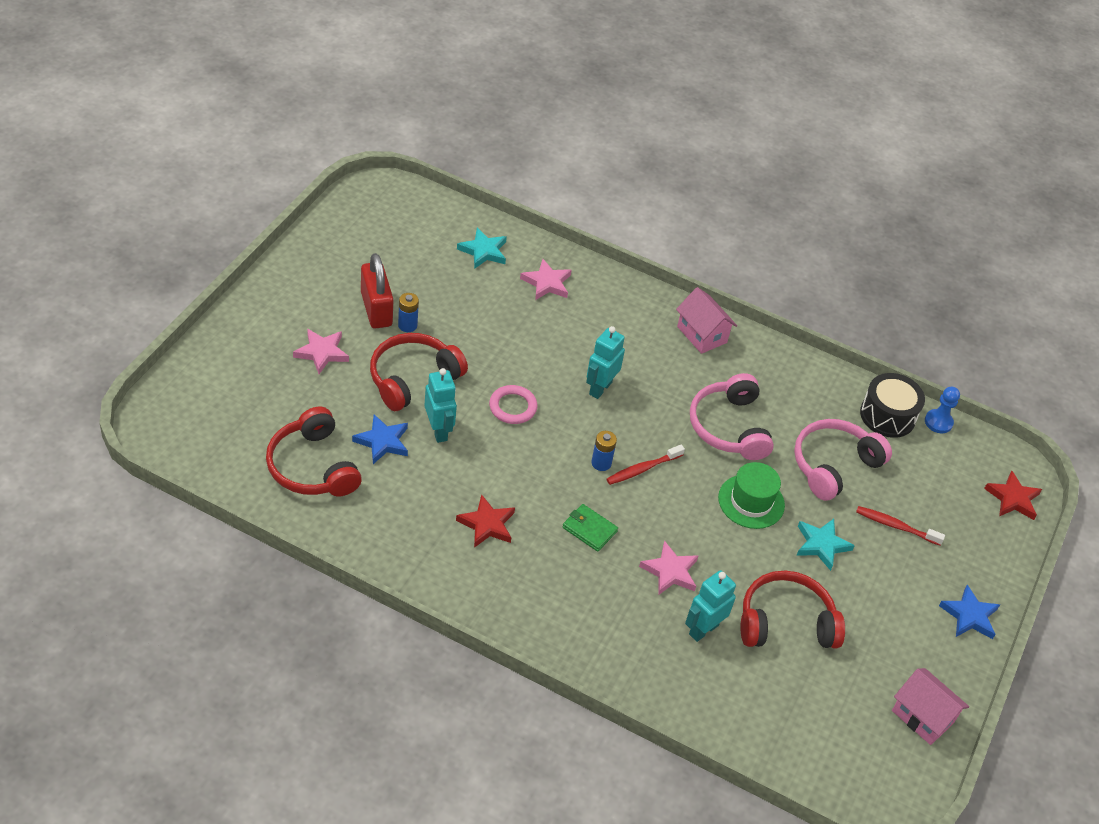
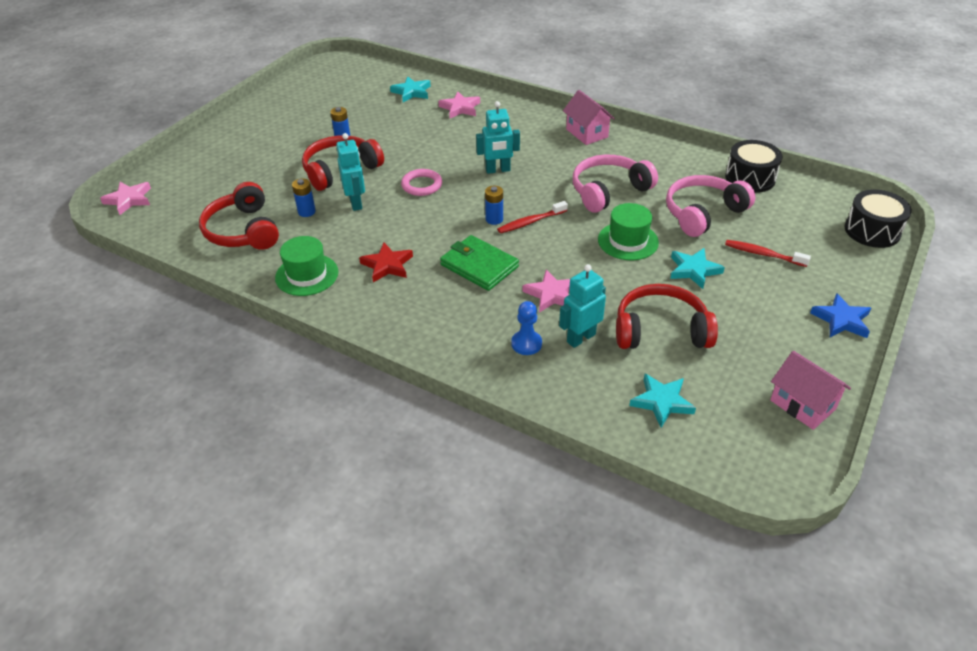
camera: 10 degrees right, 5 degrees down
(322, 353) = (269, 157): pink star -> pink star (129, 200)
(376, 309) = (319, 129): red padlock -> none
(382, 441) = (306, 212): blue star -> blue battery
(398, 534) = (307, 275): none -> green hat
(589, 529) = (479, 266): green wallet -> green wallet, size x1.57
(600, 388) = (498, 170): turquoise robot -> turquoise robot turned 135 degrees counterclockwise
(729, 427) = (608, 191): pink headphones -> pink headphones turned 60 degrees clockwise
(786, 709) = (662, 402): none -> turquoise star
(938, 422) = (796, 180): blue pawn -> blue pawn (526, 344)
(1013, 499) = (872, 231): red star -> black drum

